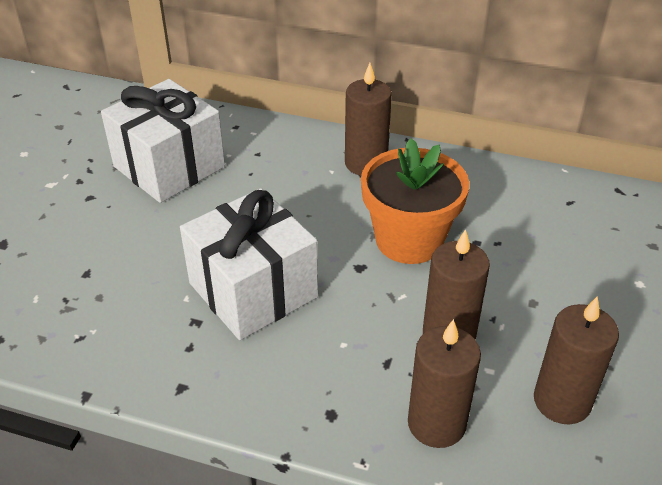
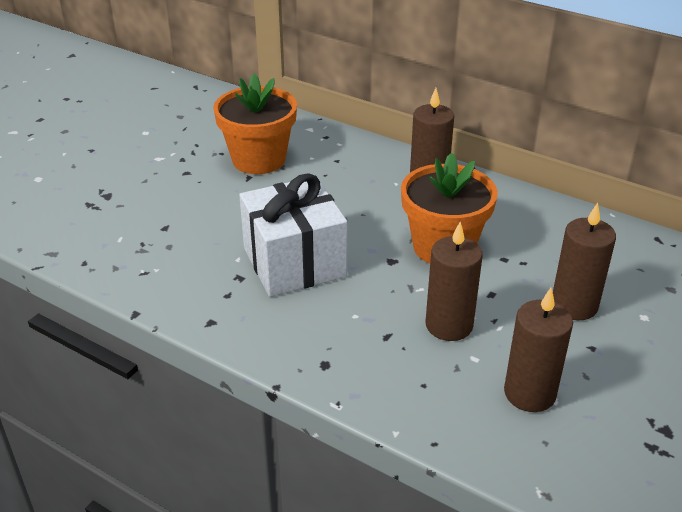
camera: 15 degrees right, 5 degrees down
(169, 167) = (259, 159): white gift -> orange flower pot
(436, 423) = (411, 388): brown candle -> brown candle (574, 305)

